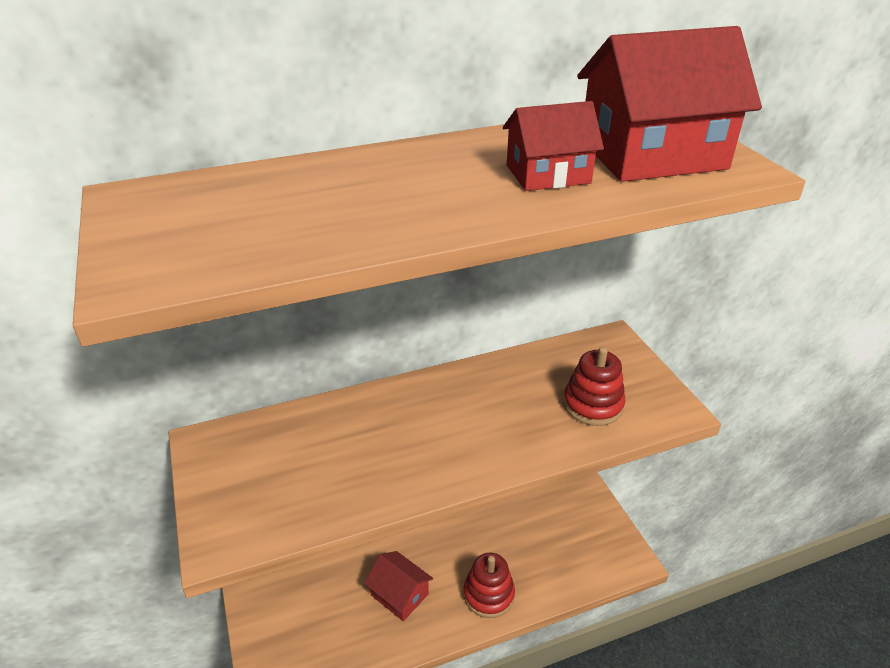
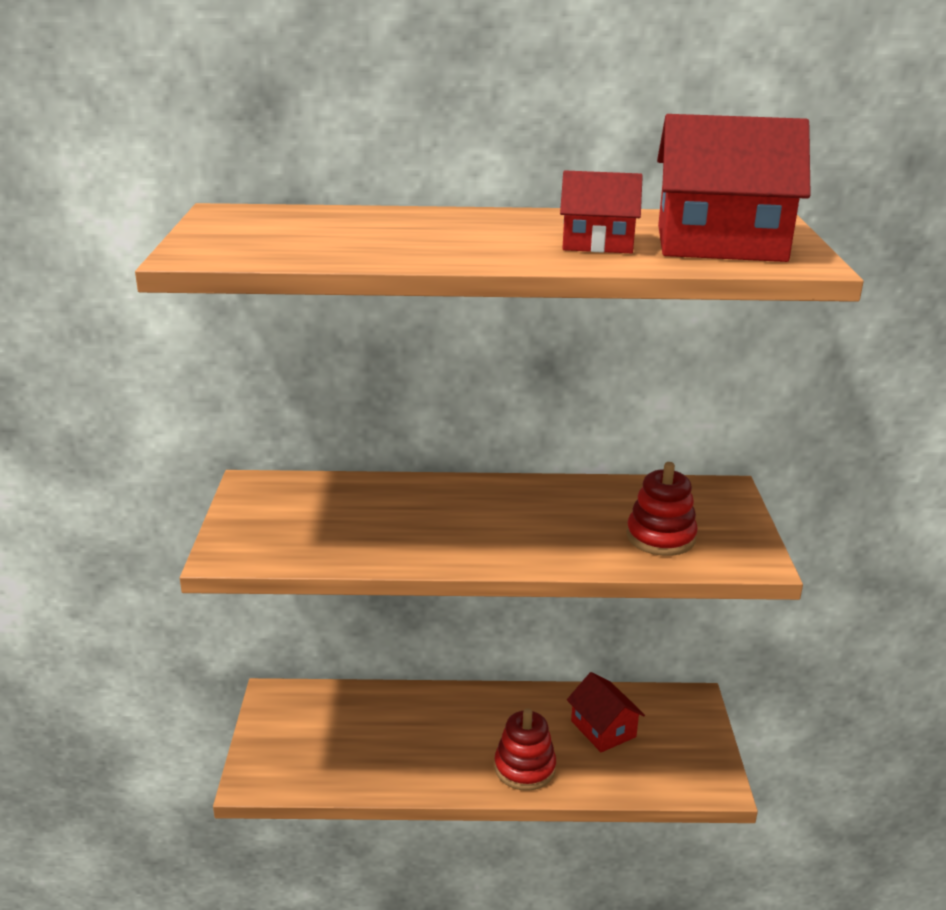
camera: 20 degrees right, 10 degrees down
(399, 594) = (425, 740): red house -> red house (603, 729)

